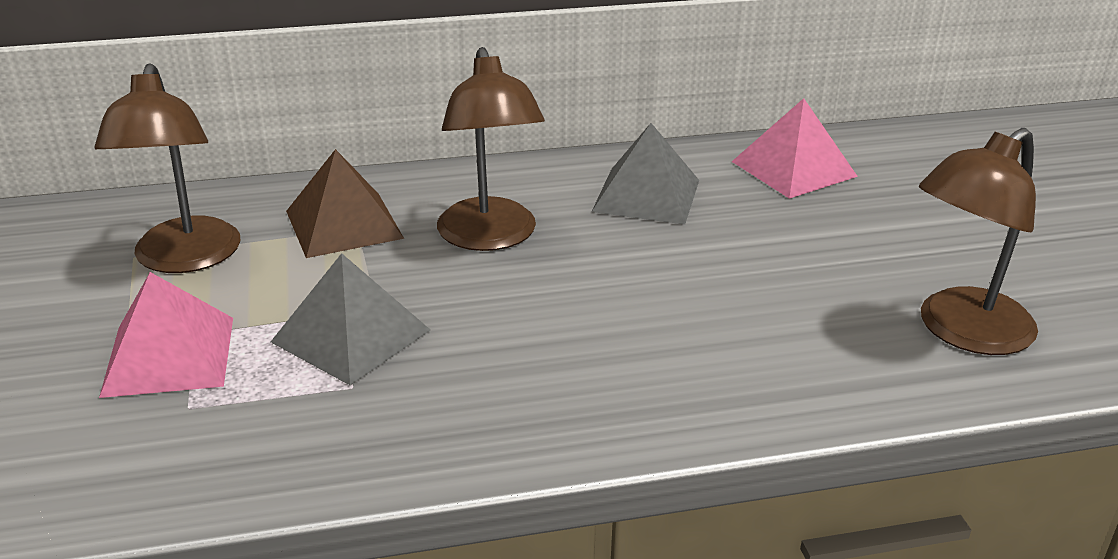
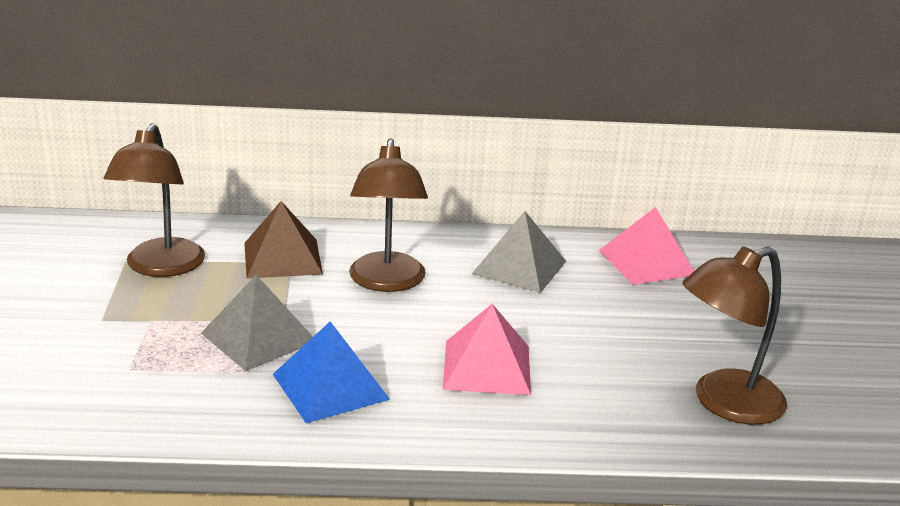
camera: 10 degrees right, 5 degrees down
(169, 355) = (128, 332): pink pyramid -> pink pyramid (487, 367)
(471, 389) = (330, 386): none -> blue pyramid

